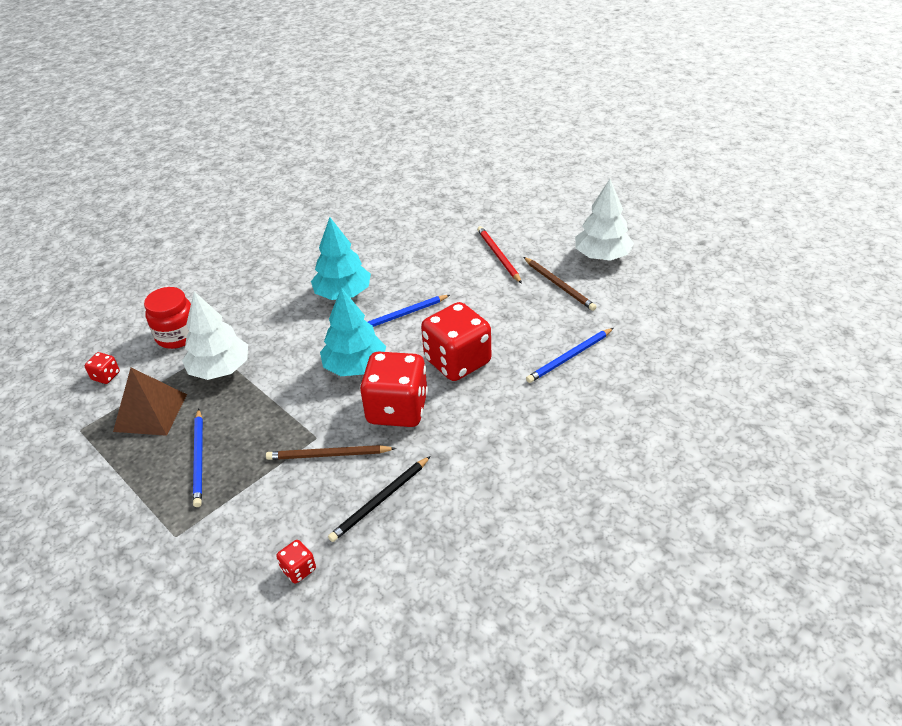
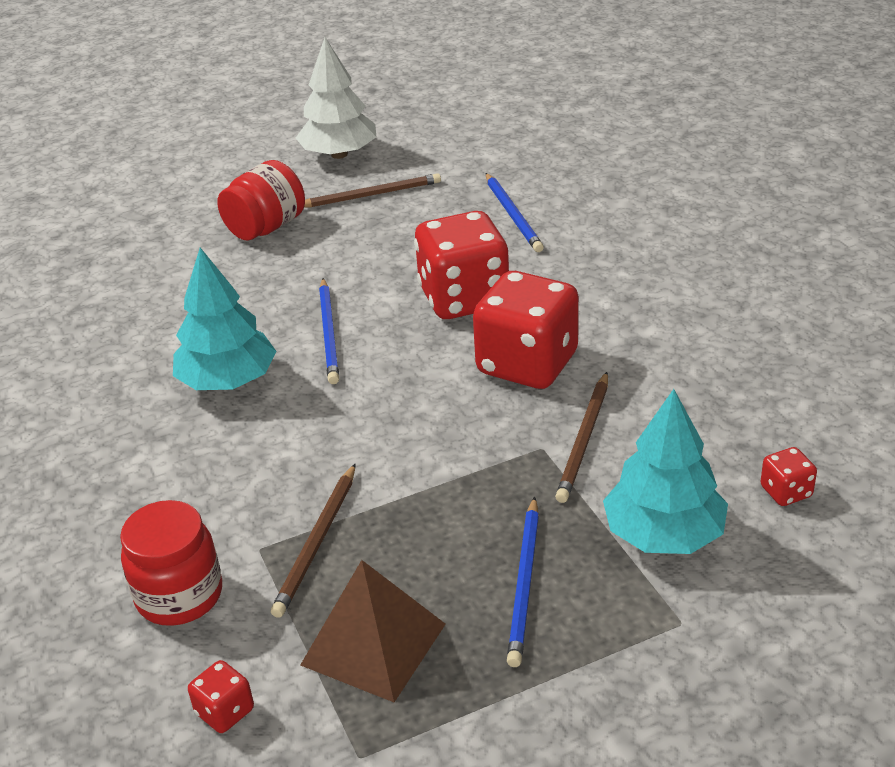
camera: 70 degrees left, 5 degrees down
(199, 459) = (524, 583): blue pencil -> blue pencil turned 90 degrees clockwise
(220, 369) = (317, 543): white tree -> brown pencil
(355, 366) = (412, 391): turquoise tree -> turquoise tree (663, 534)
(380, 500) = (690, 403): black pencil -> none
(498, 256) = (266, 227): red pencil -> red jar

